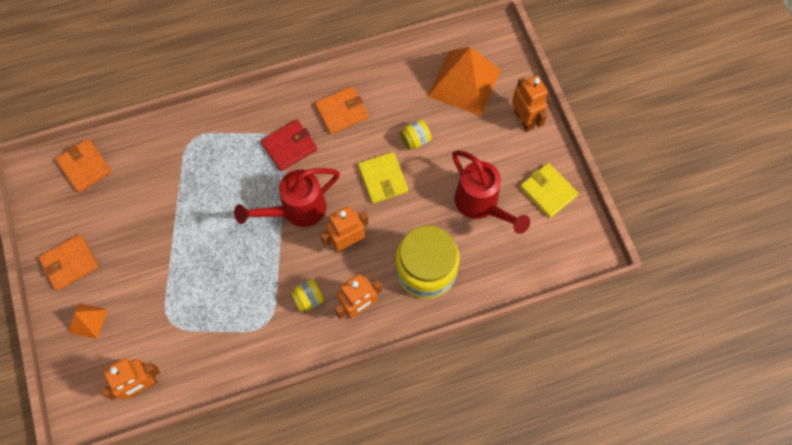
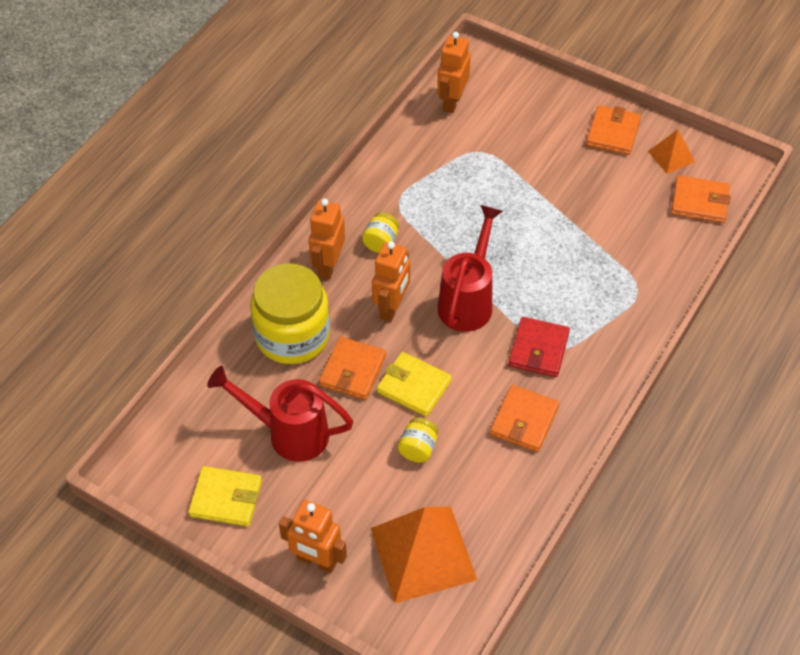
camera: 140 degrees right, 15 degrees down
(88, 320) = (547, 110): orange pyramid -> orange pyramid (671, 156)
(409, 217) = (352, 371): none -> orange wallet

